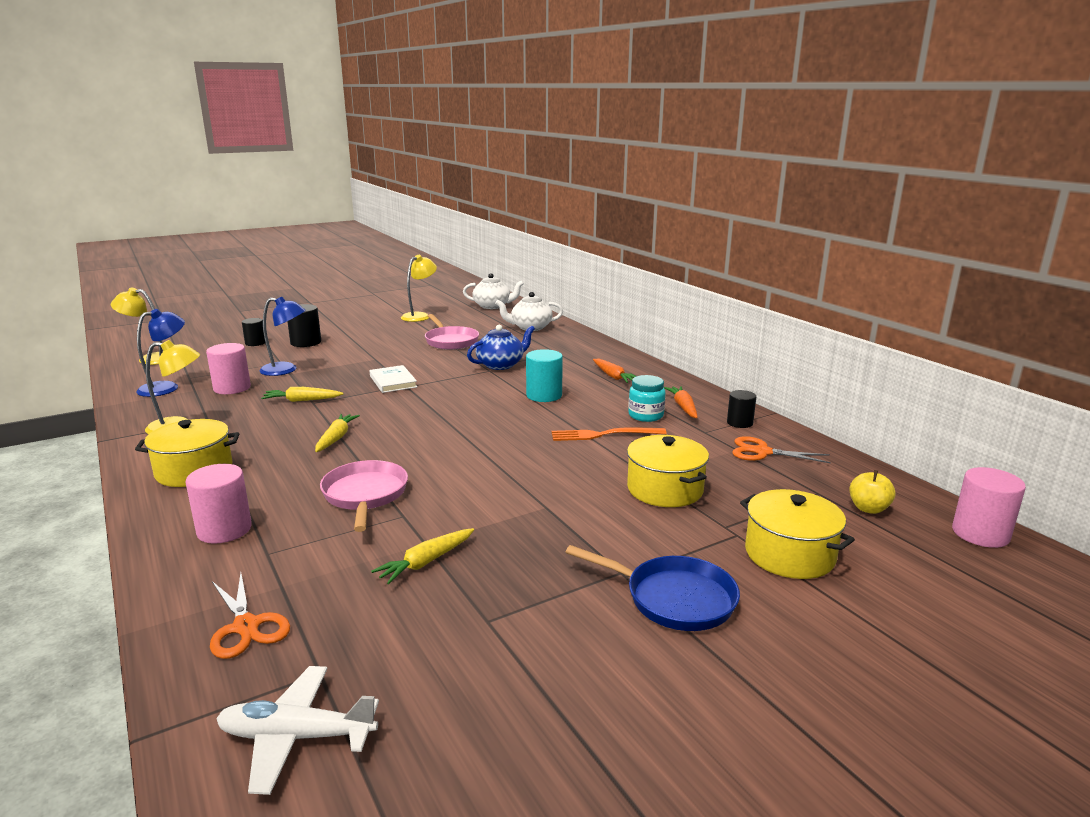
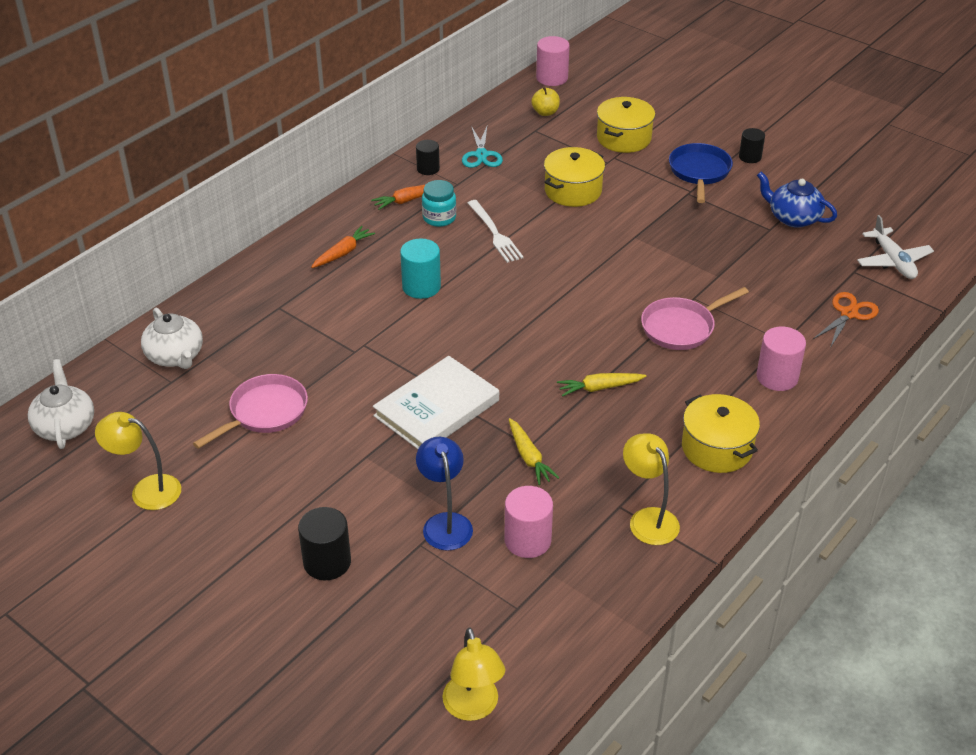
camera: 110 degrees left, 20 degrees up
(166, 387) = (560, 607): blue lamp -> none
(255, 343) = (352, 622): black cylinder -> black cylinder (750, 157)
(393, 381) = (436, 408): white book -> white book, size x1.68
(426, 562) = (737, 268): yellow carrot -> none
(501, 365) = (341, 341): blue teapot -> blue teapot (793, 218)
(603, 435) = (495, 233): orange fork -> white fork
(762, 452) = (481, 155): orange scissors -> turquoise scissors

